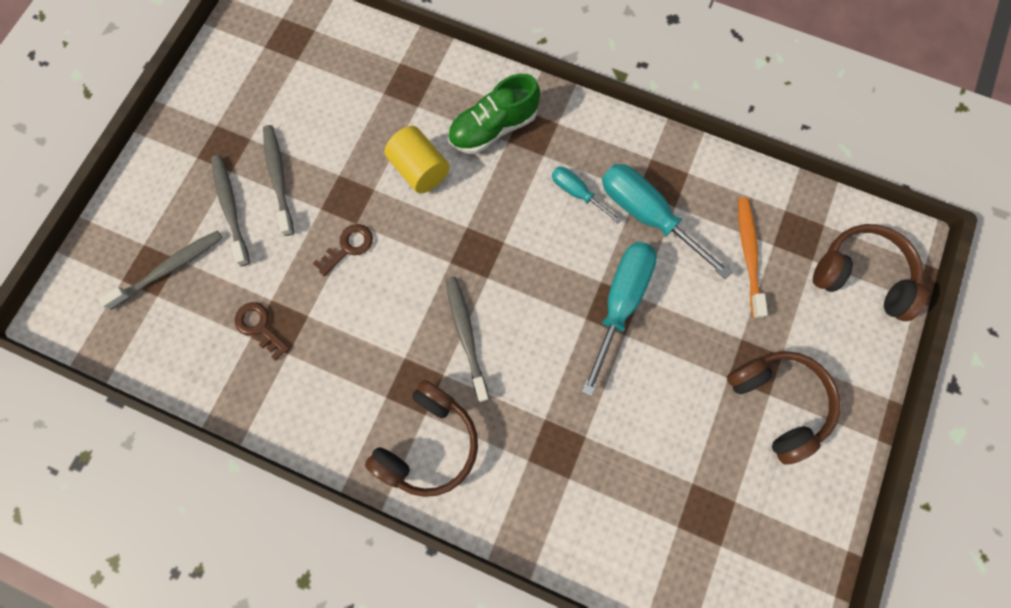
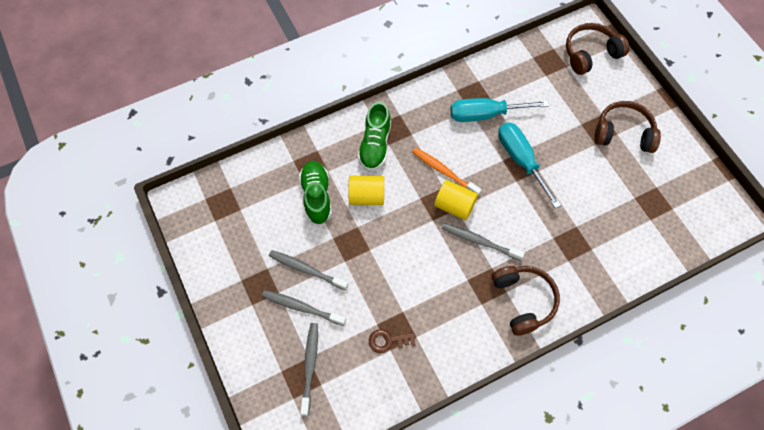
camera: 50 degrees left, 10 degrees down
(348, 247) = (380, 263): brown key -> none
(375, 119) = (316, 196): none -> green shoe
(489, 272) = (454, 206): none -> yellow cylinder
(577, 193) = (446, 135): turquoise screwdriver -> none
(748, 254) = (542, 89): orange toothbrush -> orange toothbrush (444, 171)

